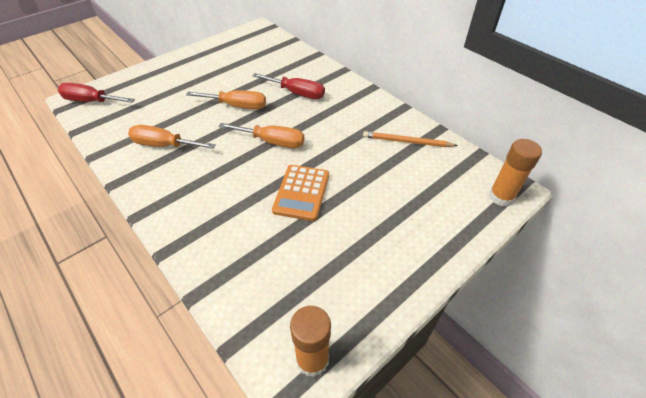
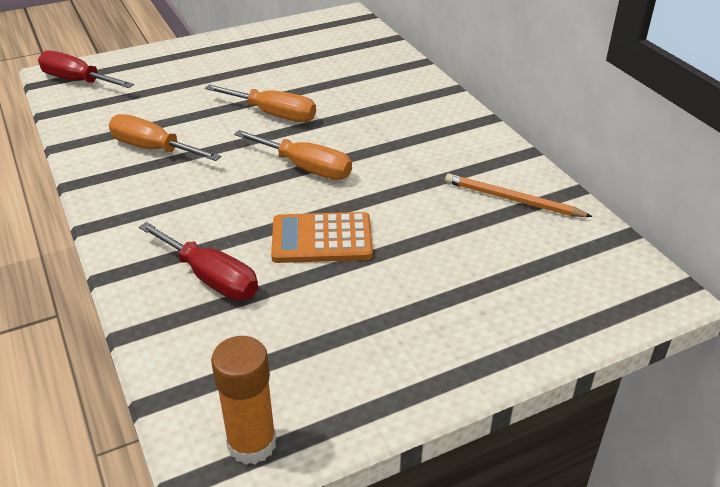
camera: 15 degrees right, 10 degrees down
(297, 93) = (368, 110): red screwdriver -> red screwdriver (211, 278)
(301, 192) = (322, 239): orange calculator -> orange calculator turned 60 degrees clockwise
(501, 197) = (634, 299): orange glue stick -> none

